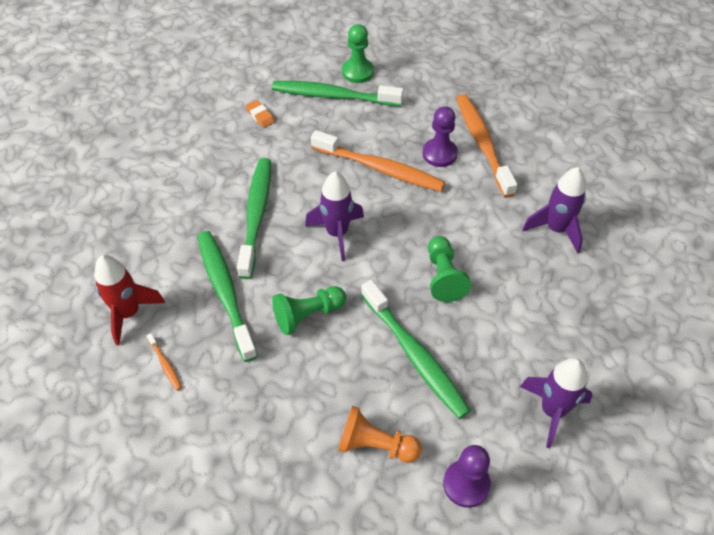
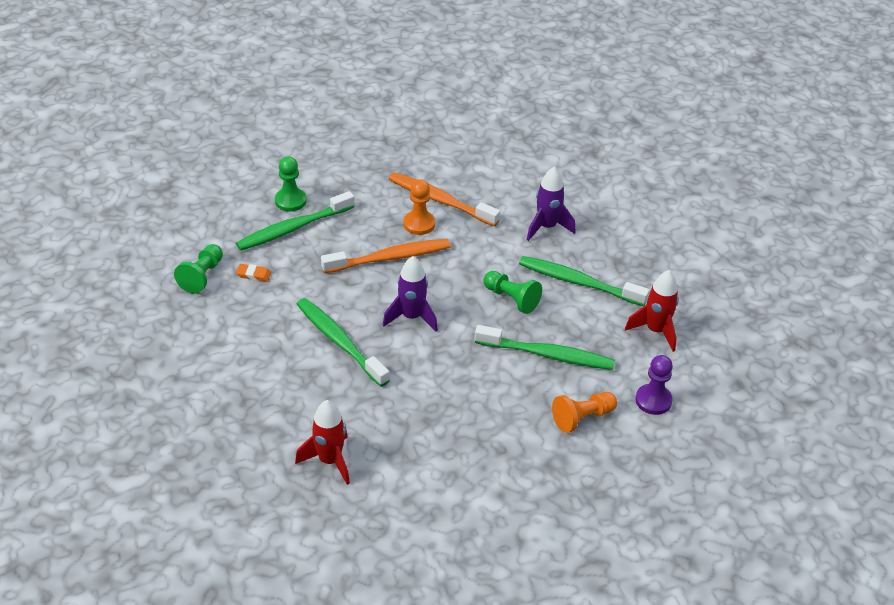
camera: 45 degrees left, 10 degrees down
(165, 364) = (397, 471): orange toothbrush -> none
(225, 292) = (381, 402): green toothbrush -> green toothbrush (578, 282)
(308, 315) = (454, 378): green pawn -> green pawn (202, 276)
(439, 154) = (419, 224): purple pawn -> orange pawn
(552, 411) = (655, 331): purple rocket -> red rocket

